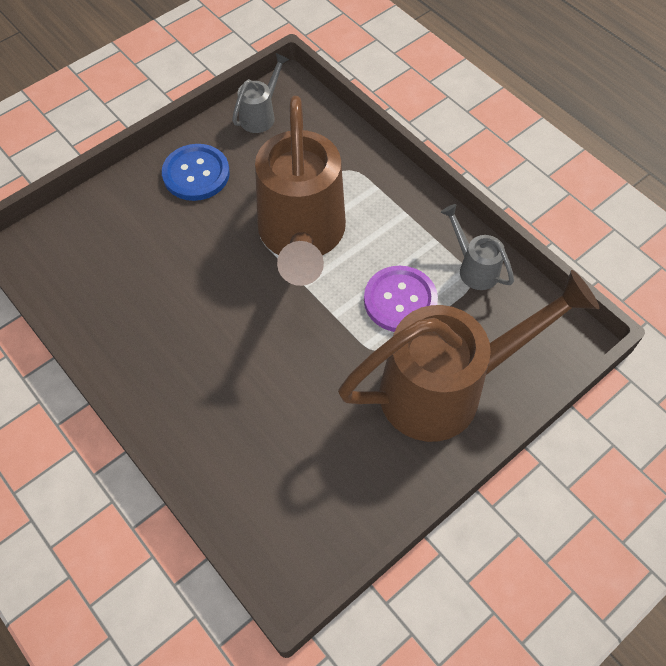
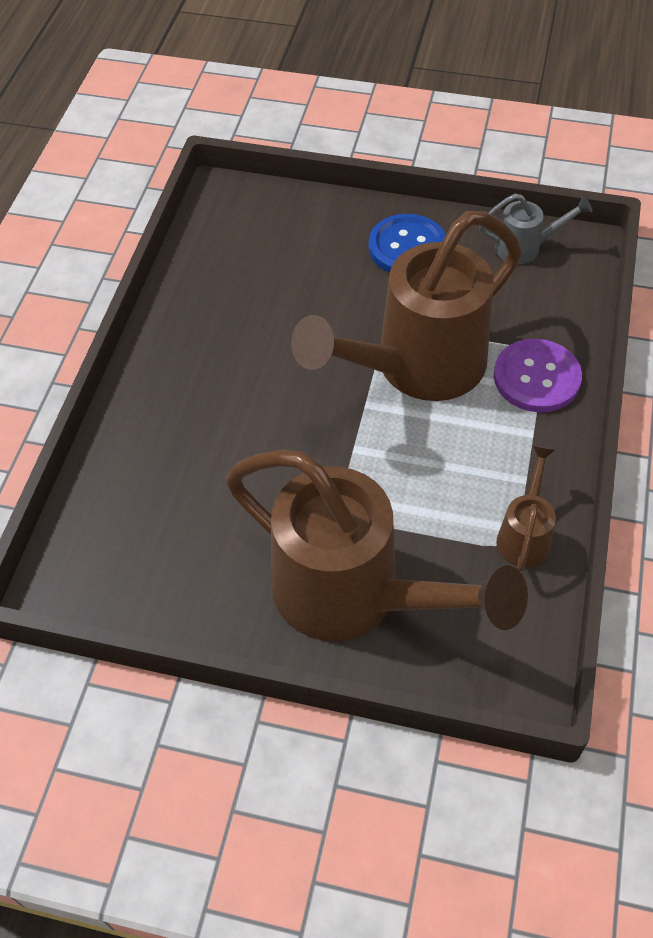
camera: 55 degrees right, 5 degrees down
(400, 300) = (421, 493): purple button -> purple button (536, 377)
(473, 267) = (525, 534): grey watering can -> brown watering can

